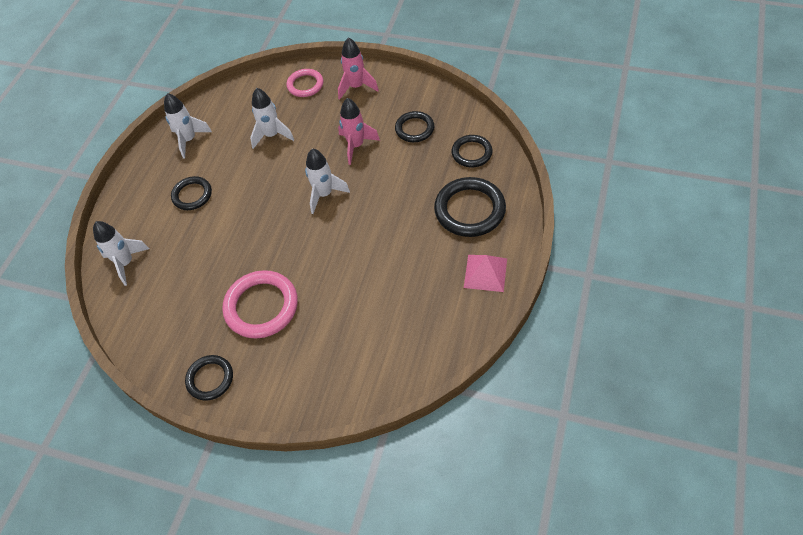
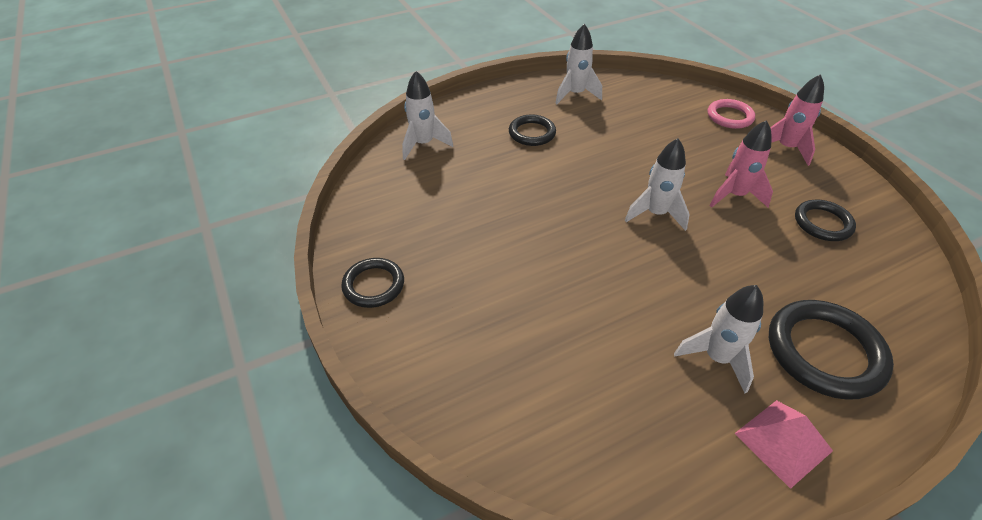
camera: 40 degrees right, 10 degrees down
(261, 306) = (487, 262): pink ring -> none
(272, 135) = (654, 135): white rocket -> white rocket (717, 358)
(471, 153) = (882, 294): black ring -> none

